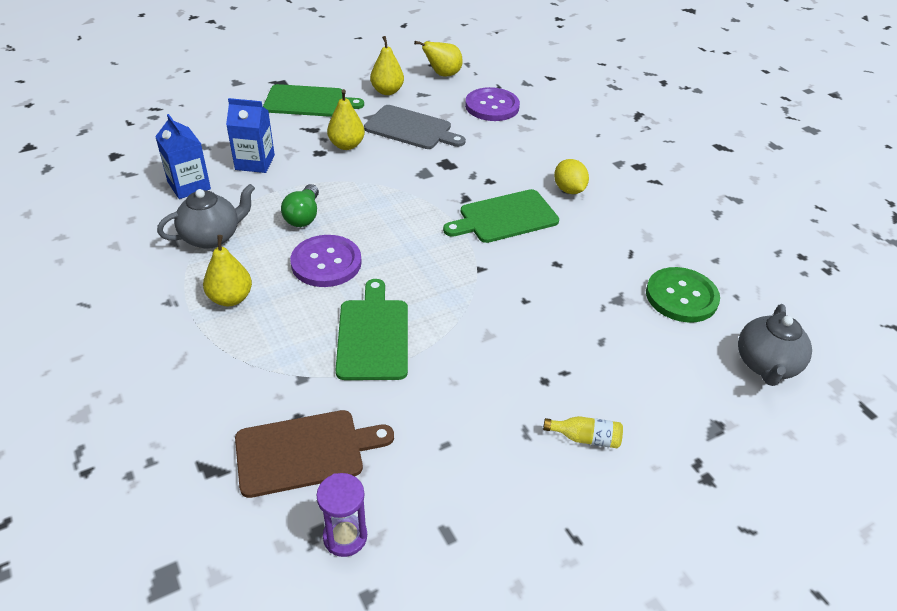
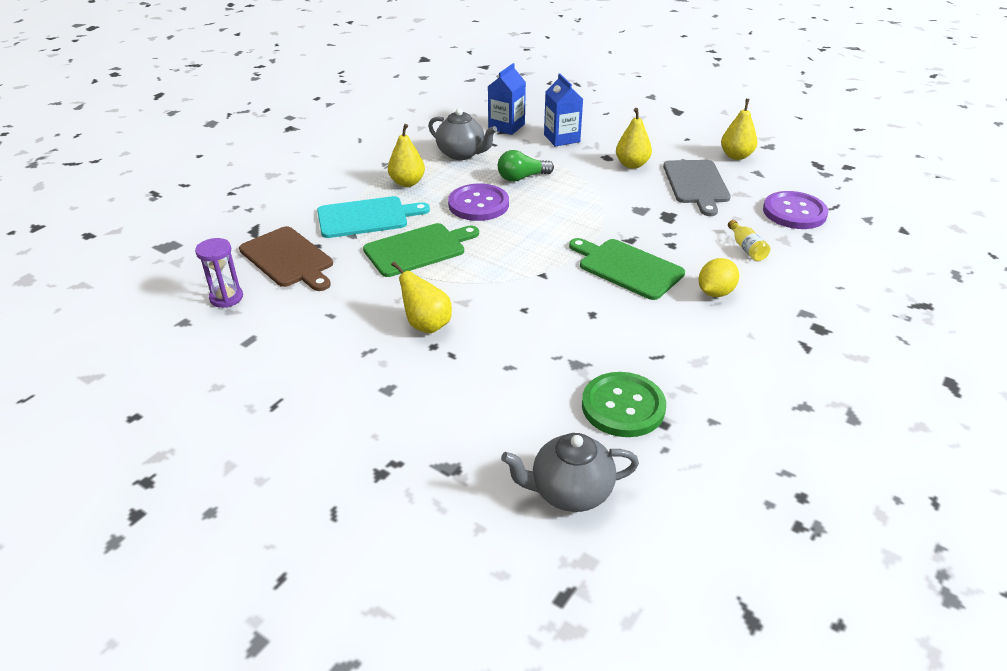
camera: 65 degrees right, 5 degrees down
(274, 355) = (366, 217): none -> turquoise cutting board
(308, 102) = (668, 130): green cutting board -> none
(442, 74) = (806, 172): yellow pear -> yellow pear (426, 325)
(585, 438) = (382, 385): yellow bottle -> yellow bottle (746, 248)

